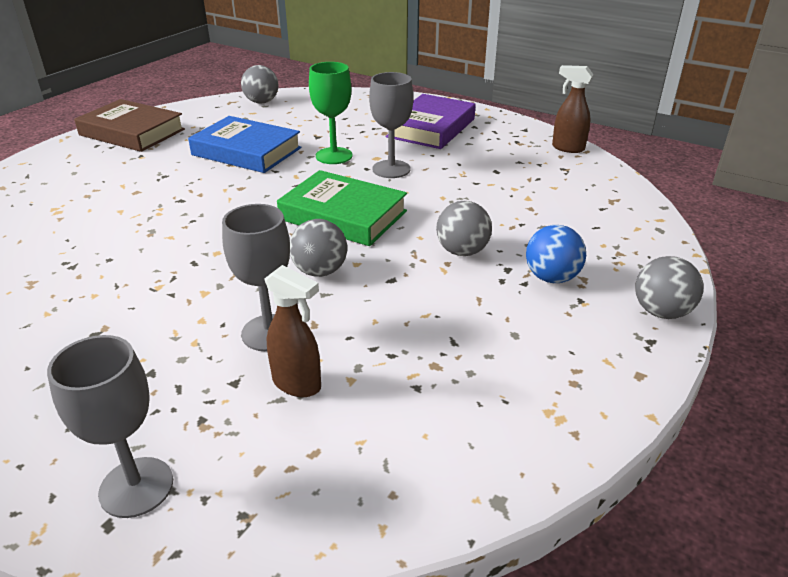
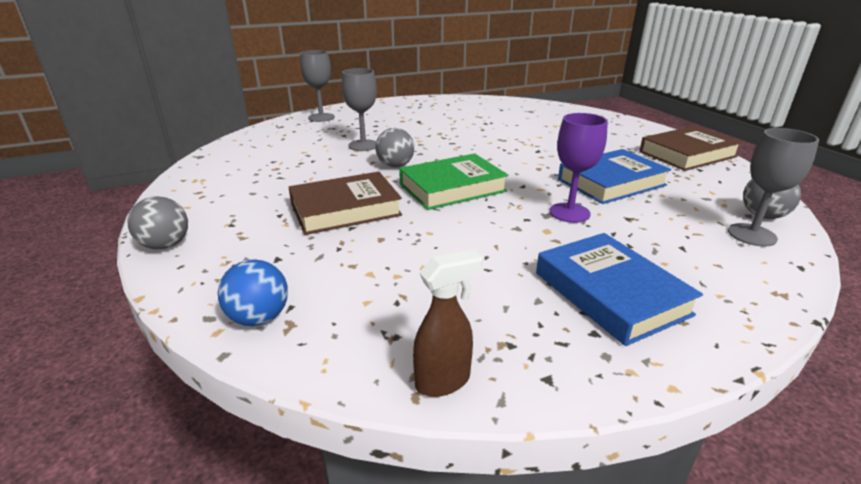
camera: 125 degrees right, 5 degrees down
(297, 384) = (320, 143): brown spray bottle -> none
(334, 156) = (569, 213): green goblet -> purple goblet
(391, 169) = (512, 229): grey goblet -> grey goblet (752, 235)
(431, 128) = (610, 293): purple book -> blue book
(462, 251) = (345, 209): grey ball -> brown book
(551, 278) = (265, 226): blue ball -> blue ball (259, 318)

